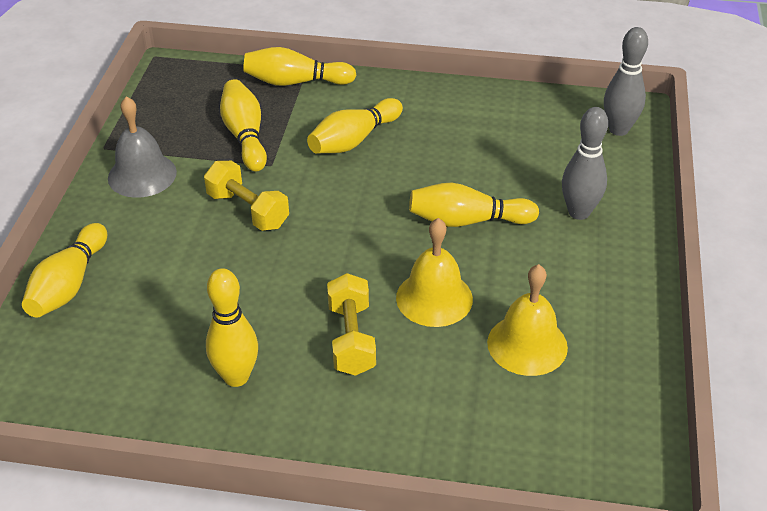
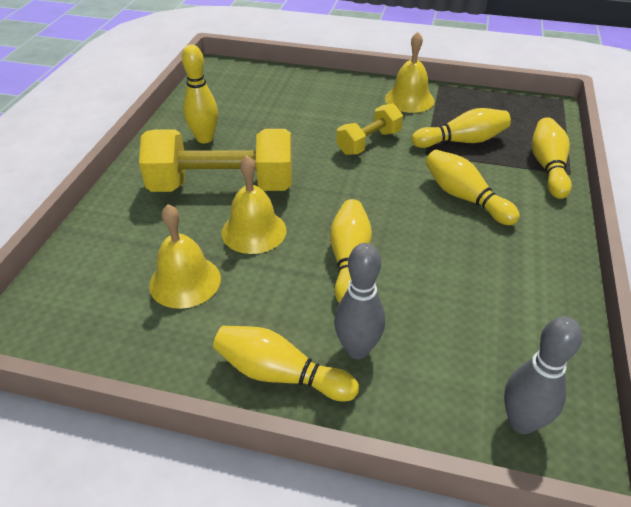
camera: 95 degrees right, 0 degrees up
(69, 285) = (302, 80): yellow bowling pin -> yellow bowling pin (280, 374)
(142, 175) = (409, 99): grey bell -> yellow bell
(351, 339) = (222, 186): yellow dumbbell -> yellow dumbbell, size x1.85

